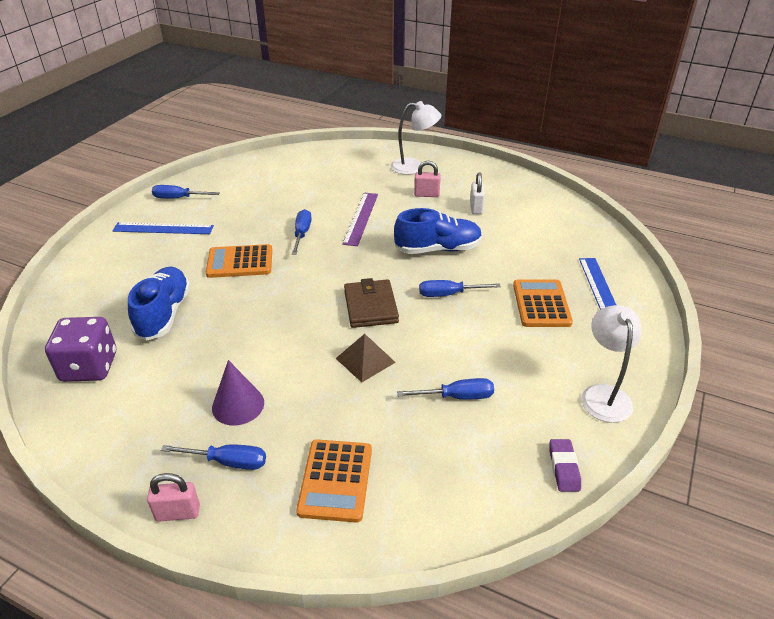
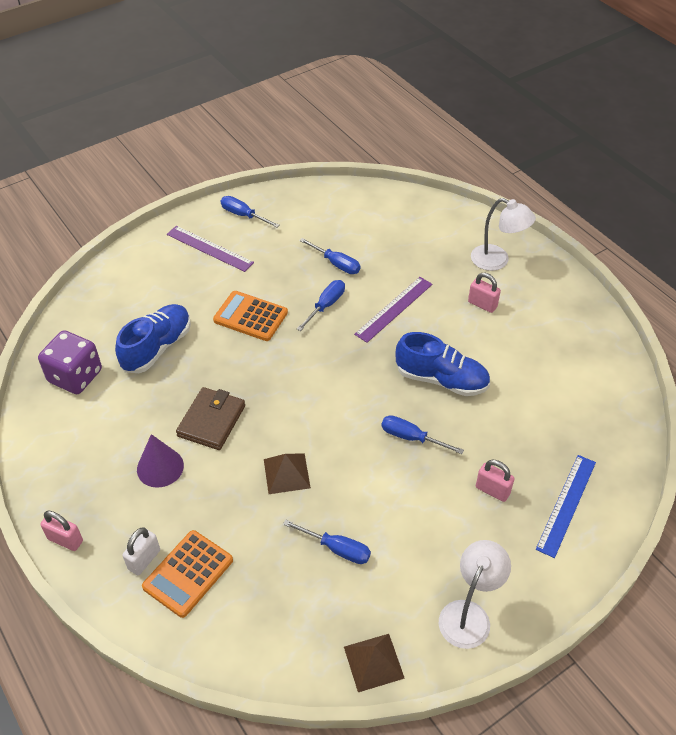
camera: 30 degrees right, 10 degrees up
(163, 228) = (209, 248): blue ruler -> purple ruler
(228, 462) = (123, 515): blue screwdriver -> blue screwdriver (336, 264)
(371, 306) = (330, 418): brown wallet -> brown wallet (211, 421)
(476, 208) = (521, 343): white padlock -> white padlock (144, 560)
(541, 304) = (492, 490): orange calculator -> pink padlock
(563, 468) = (373, 662): purple eraser -> brown pyramid

